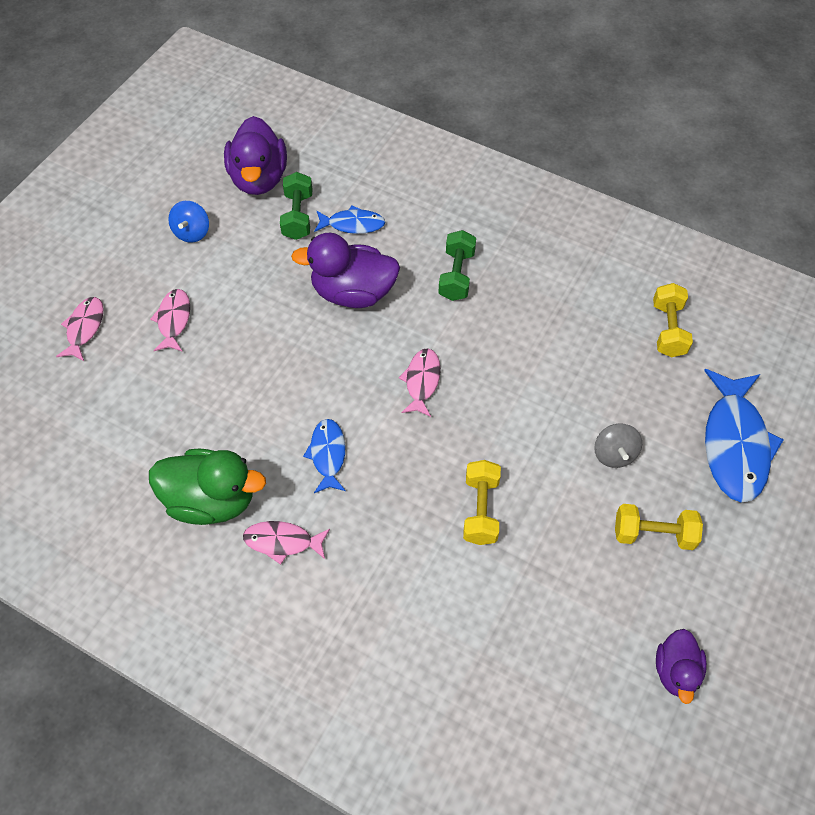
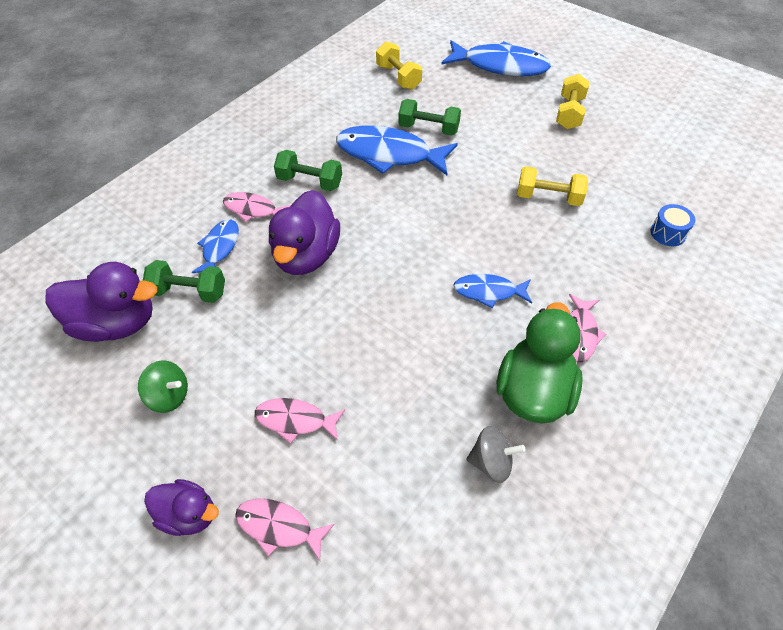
camera: 80 degrees left, 5 degrees down
(192, 232) = (169, 396): blue spinning top -> green spinning top
(422, 381) = (419, 218): pink fish -> pink fish (253, 209)
(445, 646) = (668, 233): none -> blue drum
(517, 340) = (389, 154): none -> blue fish
(574, 374) = (428, 129): none -> green dumbbell
(614, 454) = (503, 120): grey spinning top -> grey spinning top (491, 462)
(668, 329) = (398, 77): yellow dumbbell -> yellow dumbbell turned 45 degrees clockwise
(676, 671) = (670, 121): purple duck -> purple duck (189, 514)

